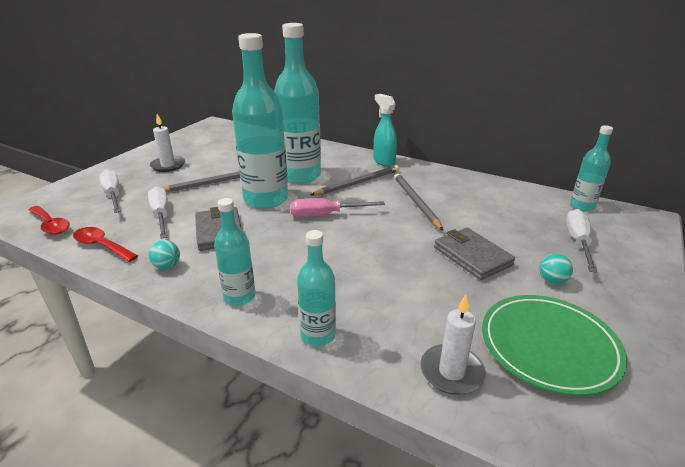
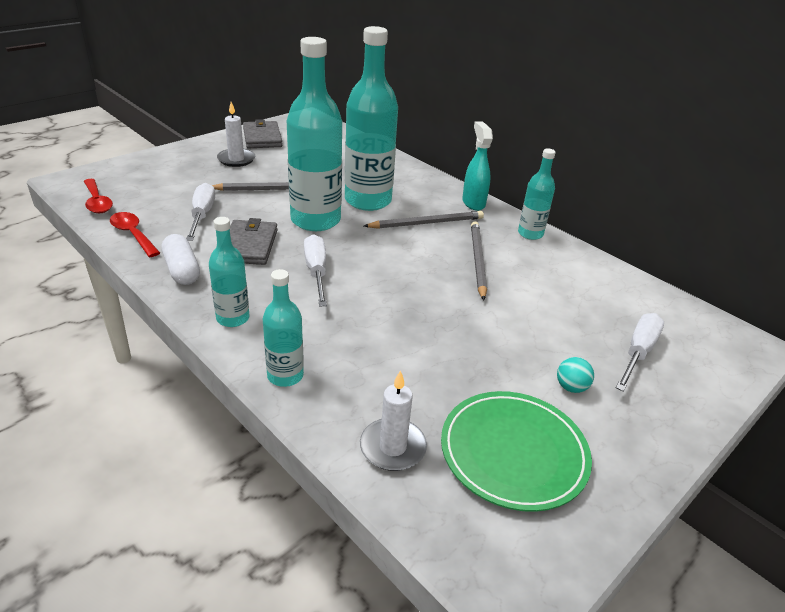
camera: 15 degrees right, 5 degrees up
(113, 195) = (167, 182): white screwdriver -> white screwdriver (316, 272)
(167, 266) = (182, 270): turquoise ball -> white capsule
(325, 215) = (368, 252): pink screwdriver -> none
(472, 256) = (499, 337): grey wallet -> grey wallet (262, 138)
(582, 206) = (680, 311): turquoise bottle -> turquoise bottle (530, 234)

